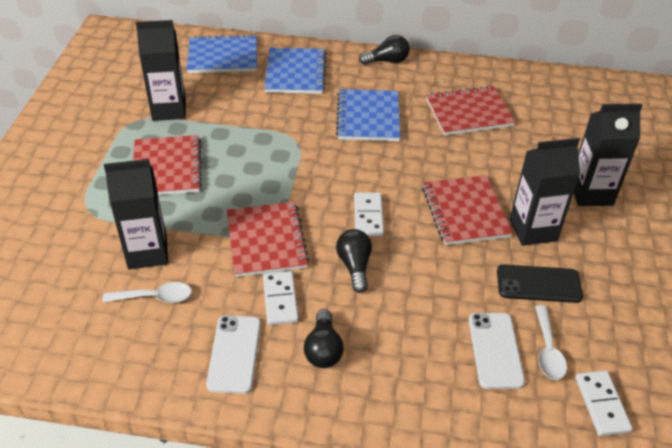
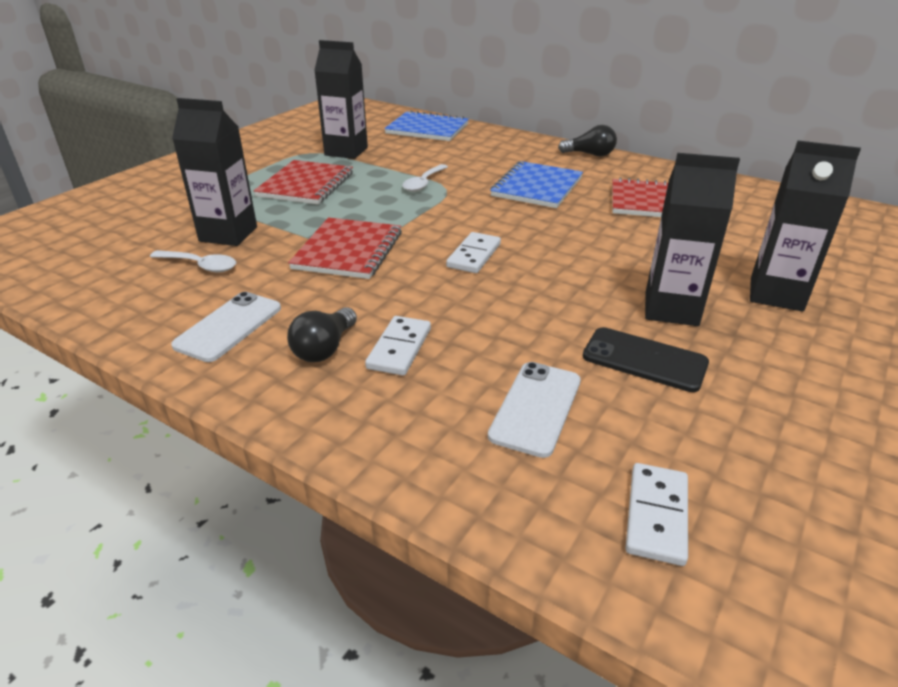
camera: 25 degrees right, 10 degrees down
(280, 299) = (318, 297): white domino -> white domino (399, 348)
(295, 73) = (487, 148): blue notebook -> none
(354, 266) = (423, 290): black light bulb -> none
(465, 212) = (592, 276): red notebook -> none
(548, 350) = (611, 429): white spoon -> white spoon (423, 183)

